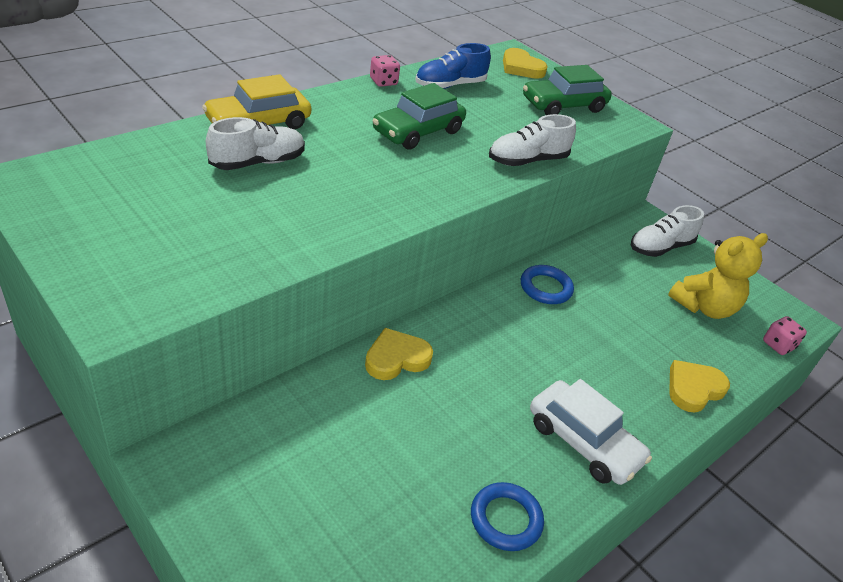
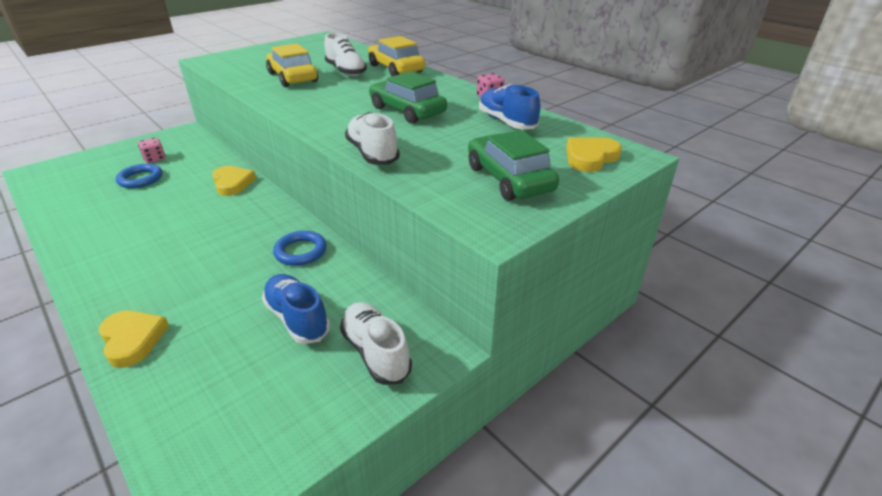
camera: 95 degrees right, 5 degrees down
(273, 210) = (292, 77): none -> yellow car
(505, 519) = (76, 222): blue ring -> blue ring (140, 179)
(583, 442) = (114, 259): white car -> none
(638, 287) = (297, 318): none -> blue shoe
(704, 307) = (254, 377): yellow teddy bear -> none
(778, 345) = (163, 451): pink dice -> pink dice (155, 159)

